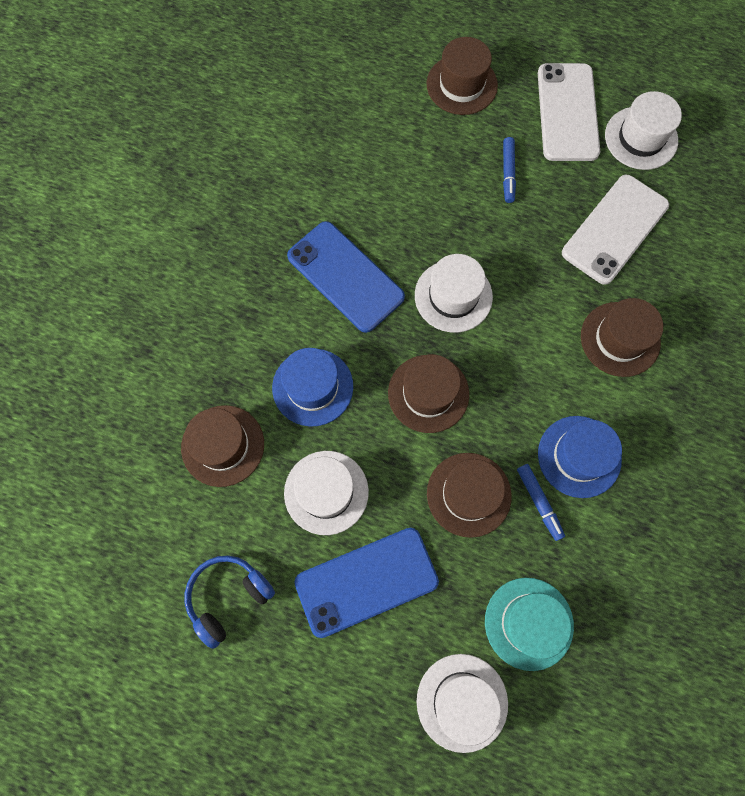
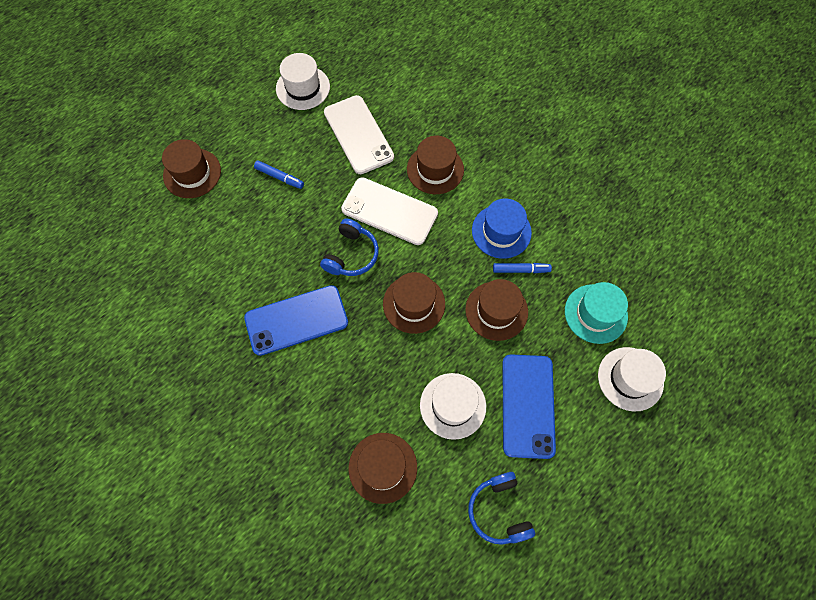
camera: 65 degrees left, 5 degrees down
(312, 387) = (370, 381): blue hat -> none
(453, 296) = (351, 255): white hat -> blue headphones
(567, 112) = (257, 119): white phone -> white phone (389, 211)

